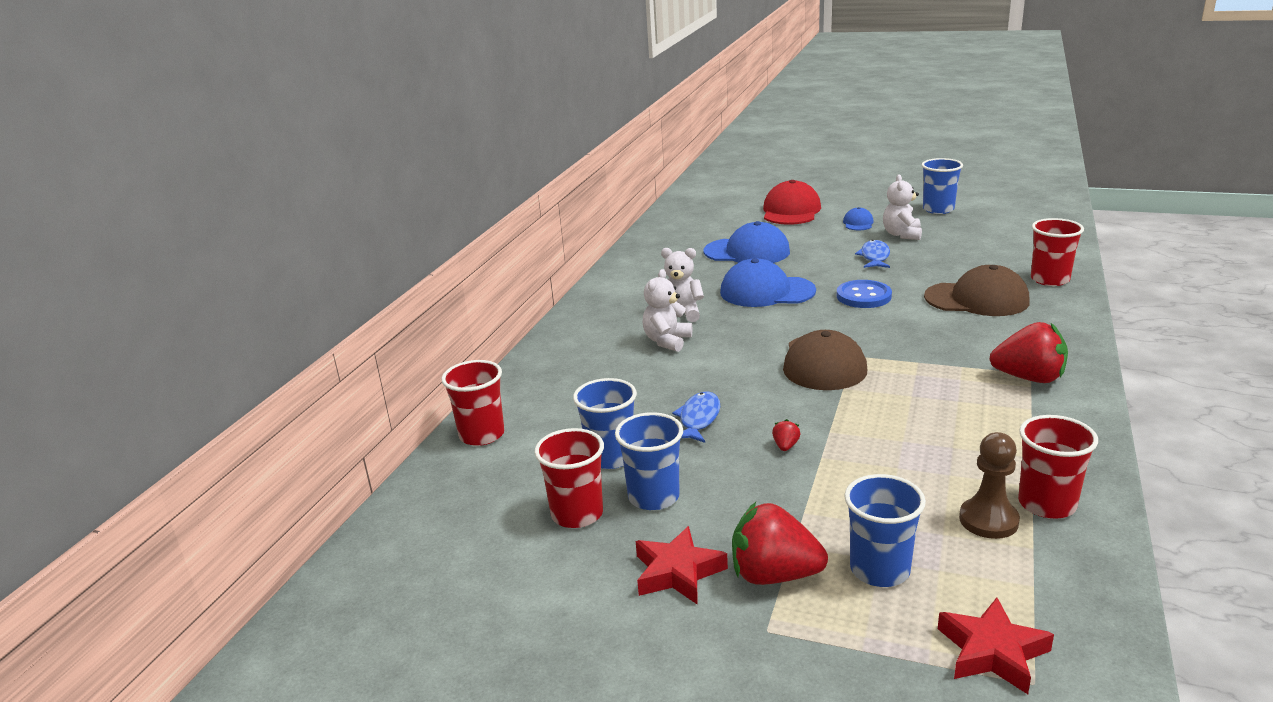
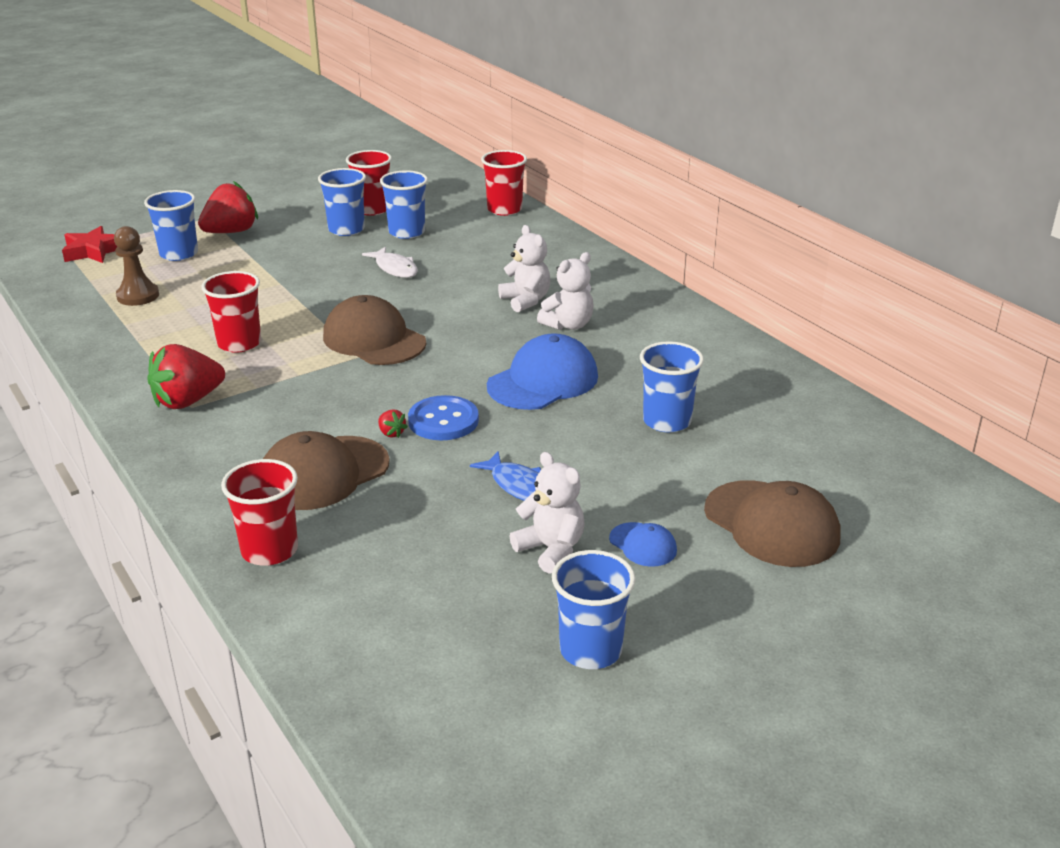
camera: 125 degrees right, 5 degrees up
(678, 572) = (280, 215): red star -> none
(698, 419) = (395, 268): blue fish -> white fish
(747, 252) = (667, 421): blue cap -> blue cup
(785, 446) = (312, 279): red strawberry -> red strawberry (391, 433)
(791, 211) = (772, 524): red cap -> brown cap
(1047, 504) = (107, 318): red cup -> red cup (239, 343)

